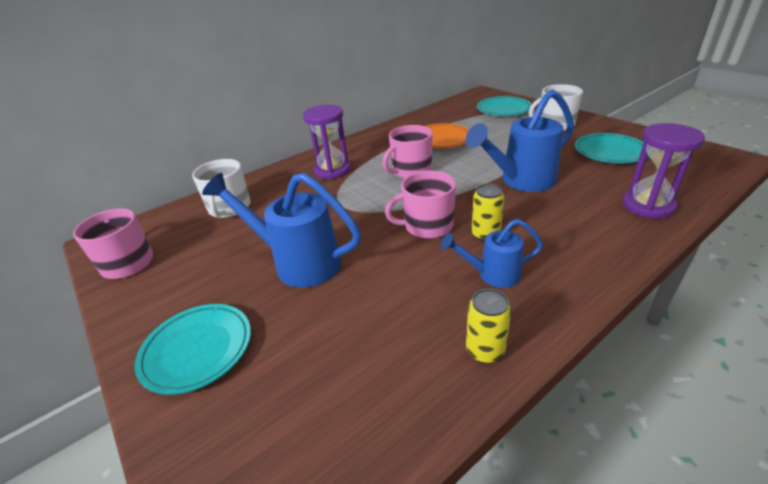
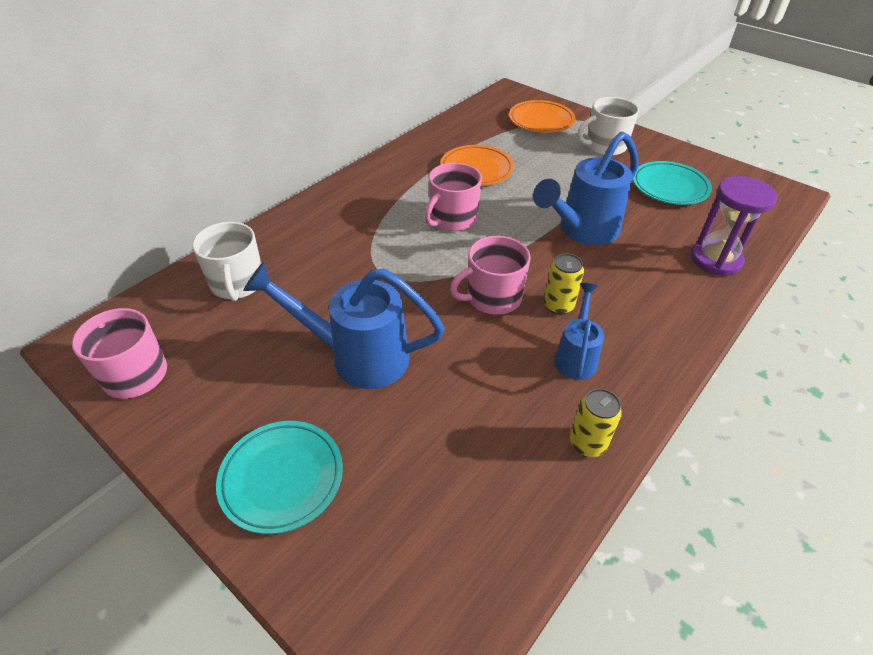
camera: 15 degrees left, 10 degrees up
(332, 170) = (353, 220): purple hourglass -> none
(492, 275) = (576, 356): blue watering can -> blue watering can turned 120 degrees clockwise
(503, 110) = (541, 121): turquoise plate -> orange plate

